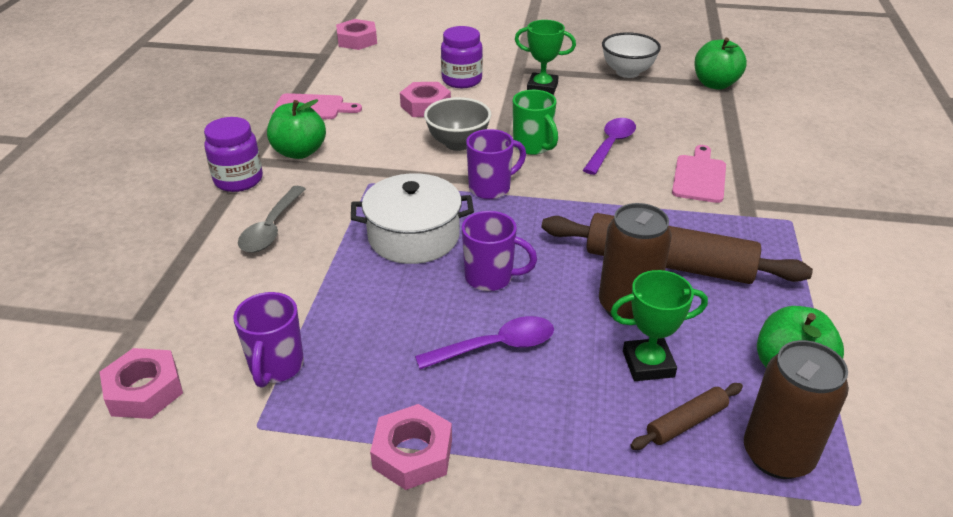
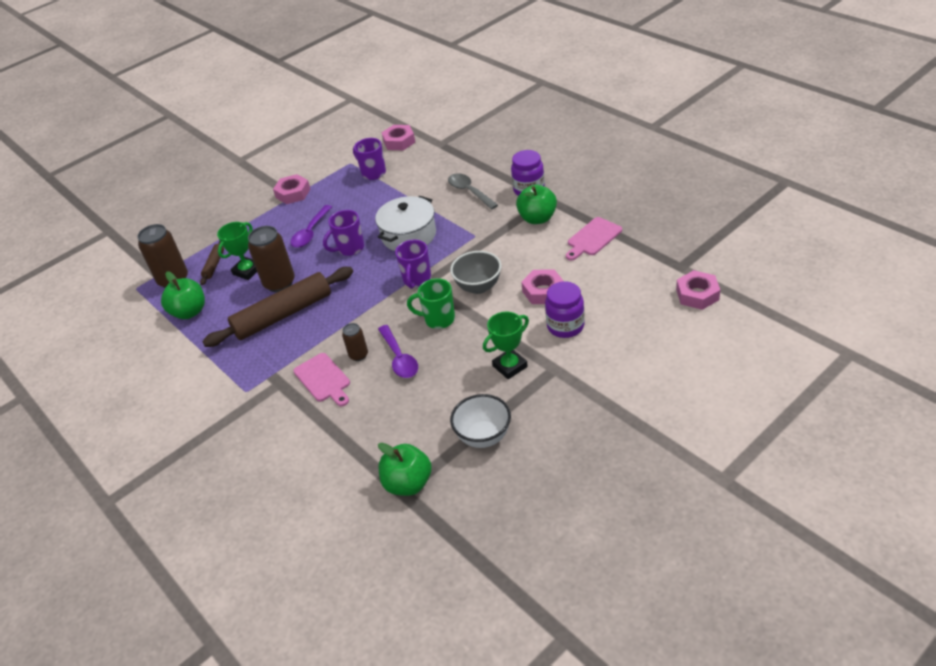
camera: 135 degrees right, 5 degrees up
(642, 171) = (358, 355): none -> brown can

